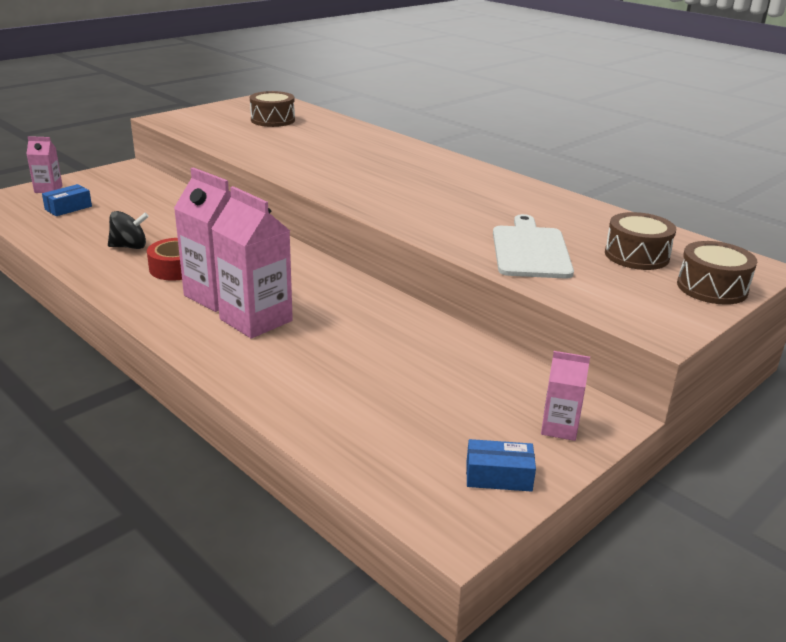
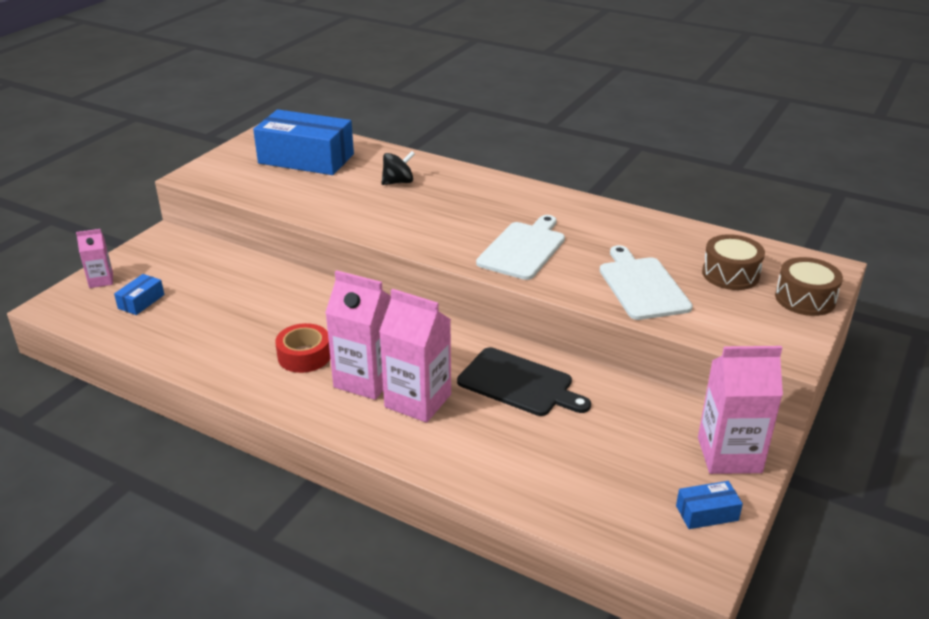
camera: 15 degrees left, 5 degrees up
(129, 247) = (240, 339): black spinning top -> black spinning top (398, 182)
(273, 120) = (306, 159): brown drum -> blue box
(367, 324) = (519, 383): none -> black cutting board
(426, 205) = (523, 249): none -> white cutting board
(559, 428) = (729, 455): pink carton -> pink carton, size x1.84

